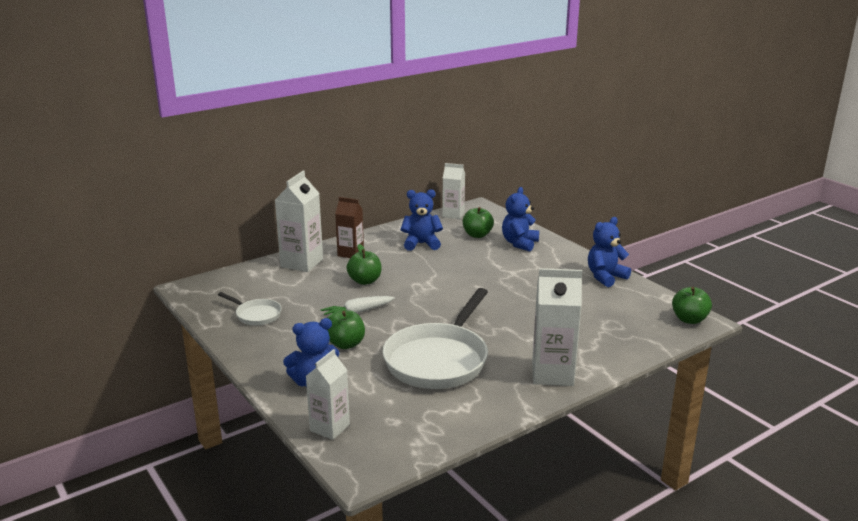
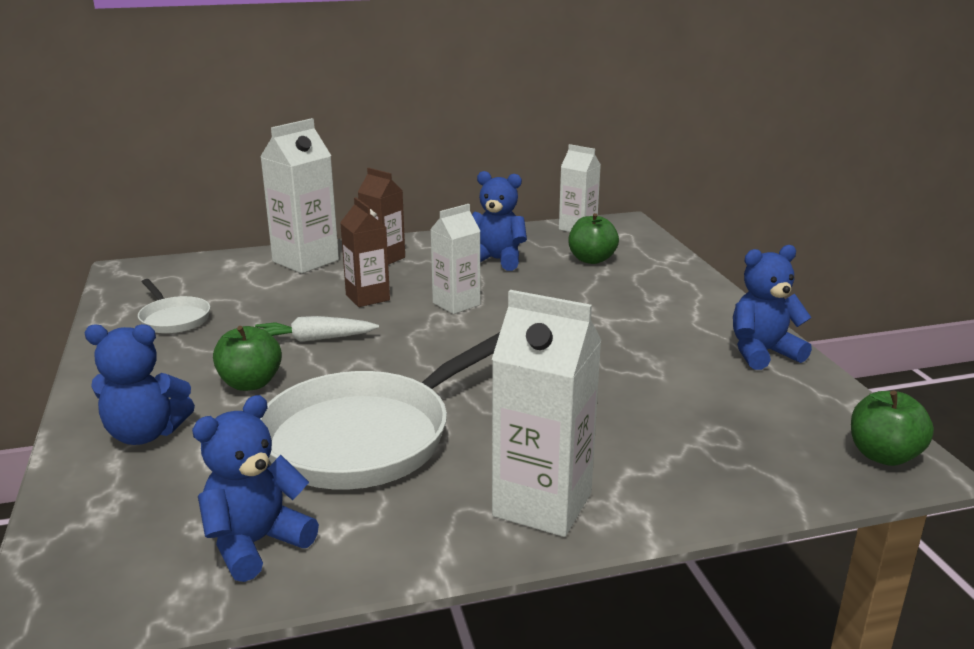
camera: 20 degrees right, 0 degrees up
(330, 427) = (89, 515): white carton -> white carton (456, 304)
(365, 281) = (367, 297): green apple -> brown carton
(519, 243) = (649, 280): blue teddy bear -> blue teddy bear (256, 543)

